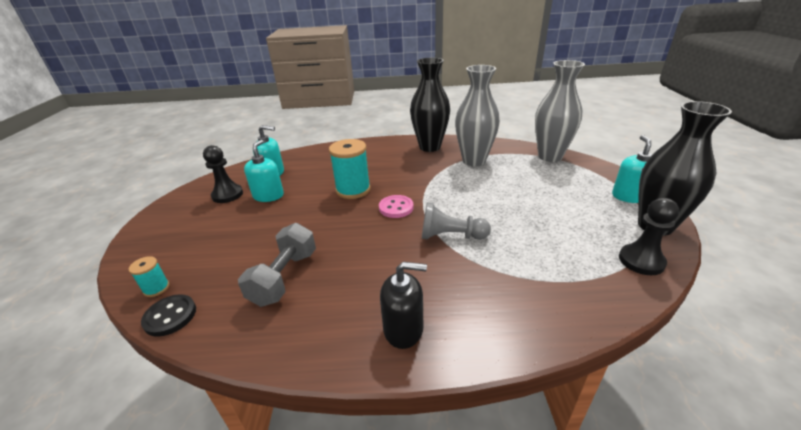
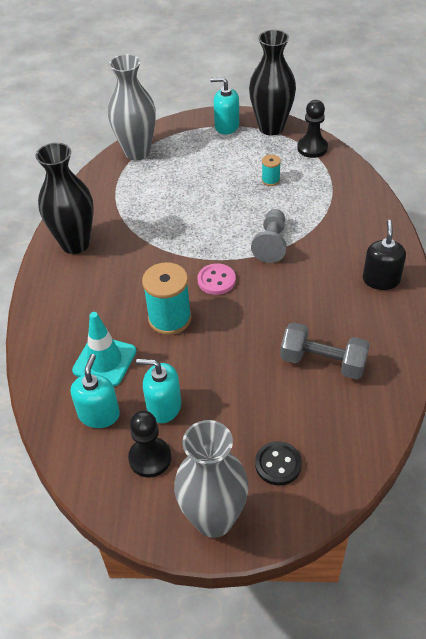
camera: 85 degrees left, 15 degrees up
(156, 288) = (336, 471): turquoise spool -> turquoise spool (270, 180)
(170, 316) = (373, 442): black button -> black button (278, 464)
(317, 170) = (104, 361): none -> turquoise traffic cone
(474, 161) = (128, 209): grey vase -> grey vase (214, 519)

